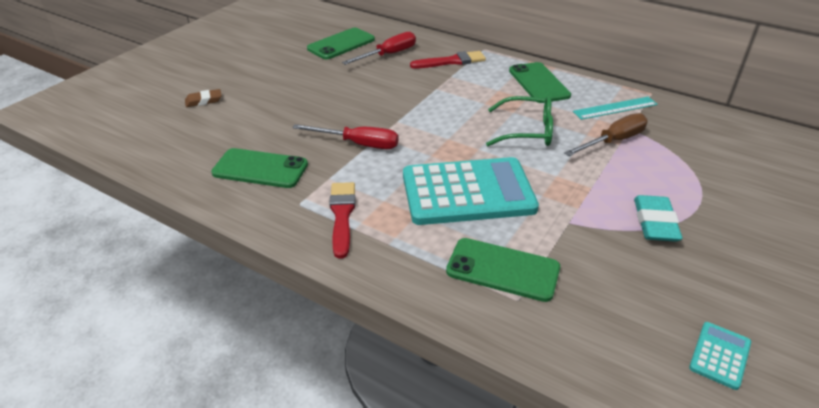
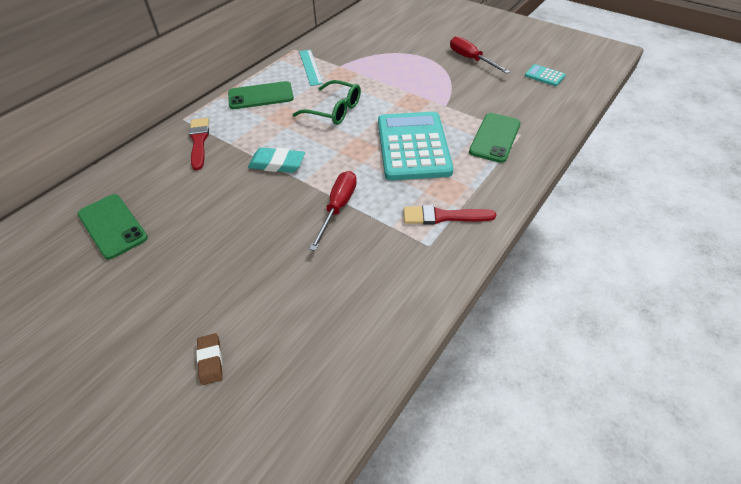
camera: 85 degrees left, 10 degrees up
(260, 169) = (372, 280): green phone -> none
(388, 55) = (162, 185): red screwdriver -> red screwdriver (471, 59)
(527, 131) = (334, 110): green glasses -> green glasses turned 105 degrees clockwise
(613, 141) = (354, 75): brown screwdriver -> none
(655, 223) = (444, 75): turquoise eraser -> turquoise eraser (277, 164)

